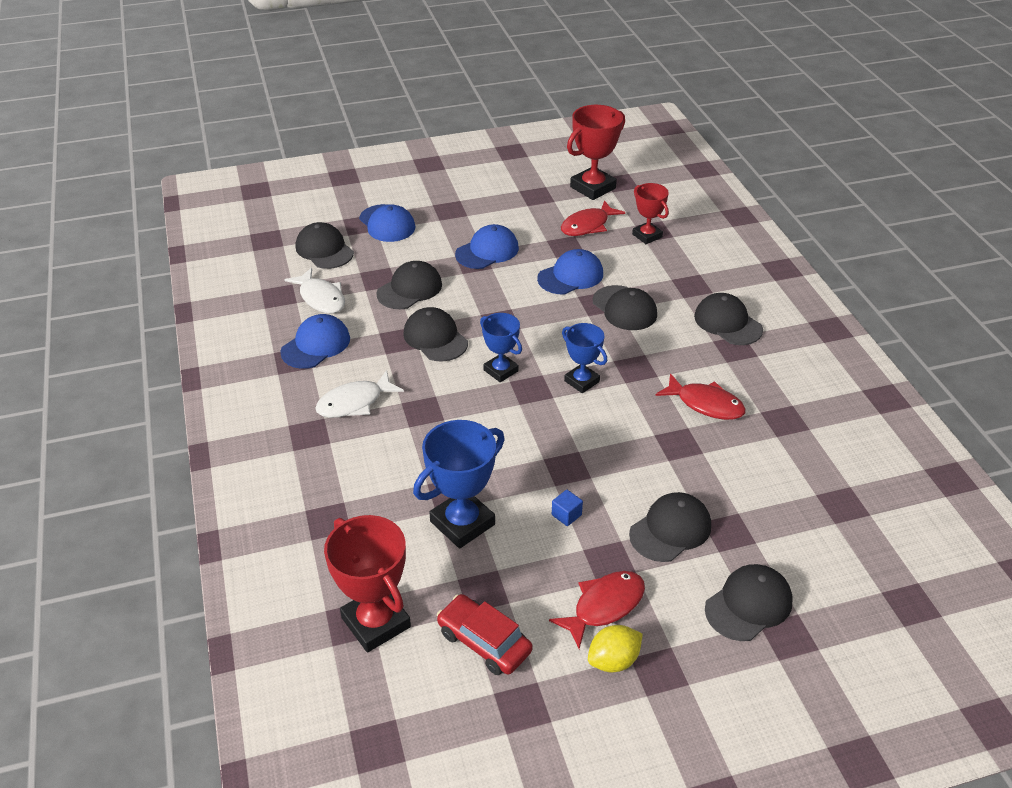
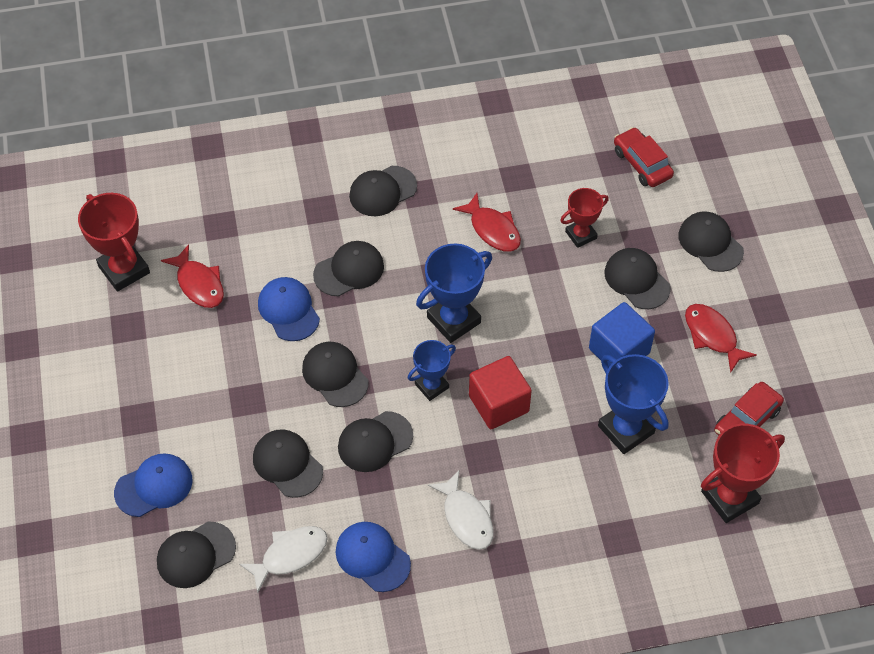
camera: 85 degrees left, 15 degrees up
(485, 419) = (498, 404): none -> red cube
(487, 251) = (229, 384): blue cap -> none
(504, 309) = (335, 375): none -> black cap
(566, 515) = (619, 351): blue cube -> blue cube, size x2.38
(581, 381) = (453, 320): blue trophy -> blue trophy, size x1.61
(613, 660) = (761, 336): yellow lemon -> none
(647, 236) = (228, 233): red trophy -> red trophy (581, 235)
(705, 404) = (492, 229): red fish -> red fish turned 105 degrees clockwise
(851, 532) = (642, 163): none -> red car

